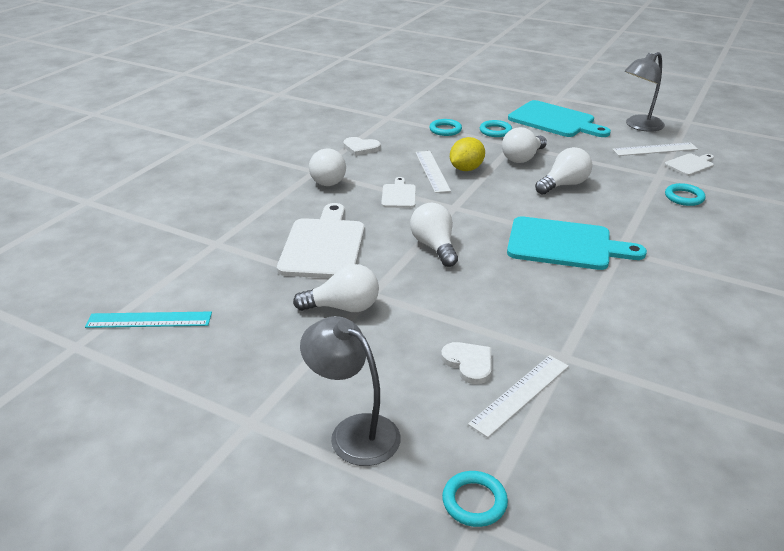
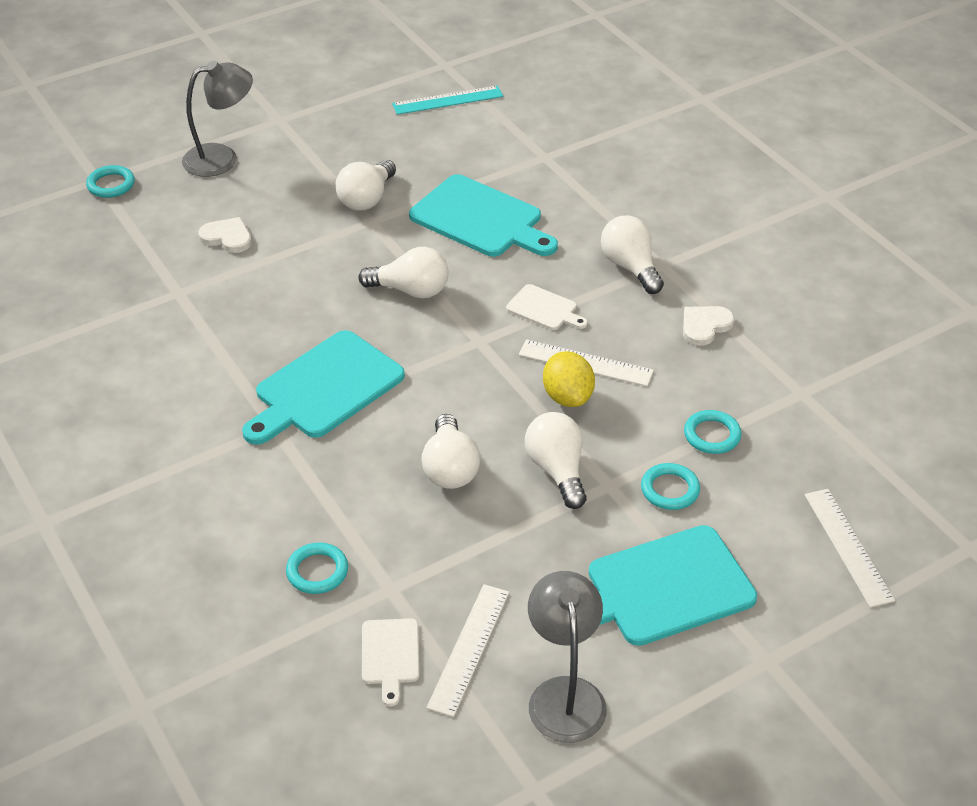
camera: 120 degrees right, 10 degrees up
(149, 320) = (447, 100): turquoise ruler -> turquoise ruler turned 45 degrees clockwise
(323, 245) = (481, 219): white cutting board -> turquoise cutting board
(327, 179) = (630, 267): white light bulb -> white light bulb turned 45 degrees clockwise
(469, 363) = (227, 237): white heart -> white heart turned 150 degrees counterclockwise
(520, 394) = (168, 247): white ruler -> white ruler (848, 546)

